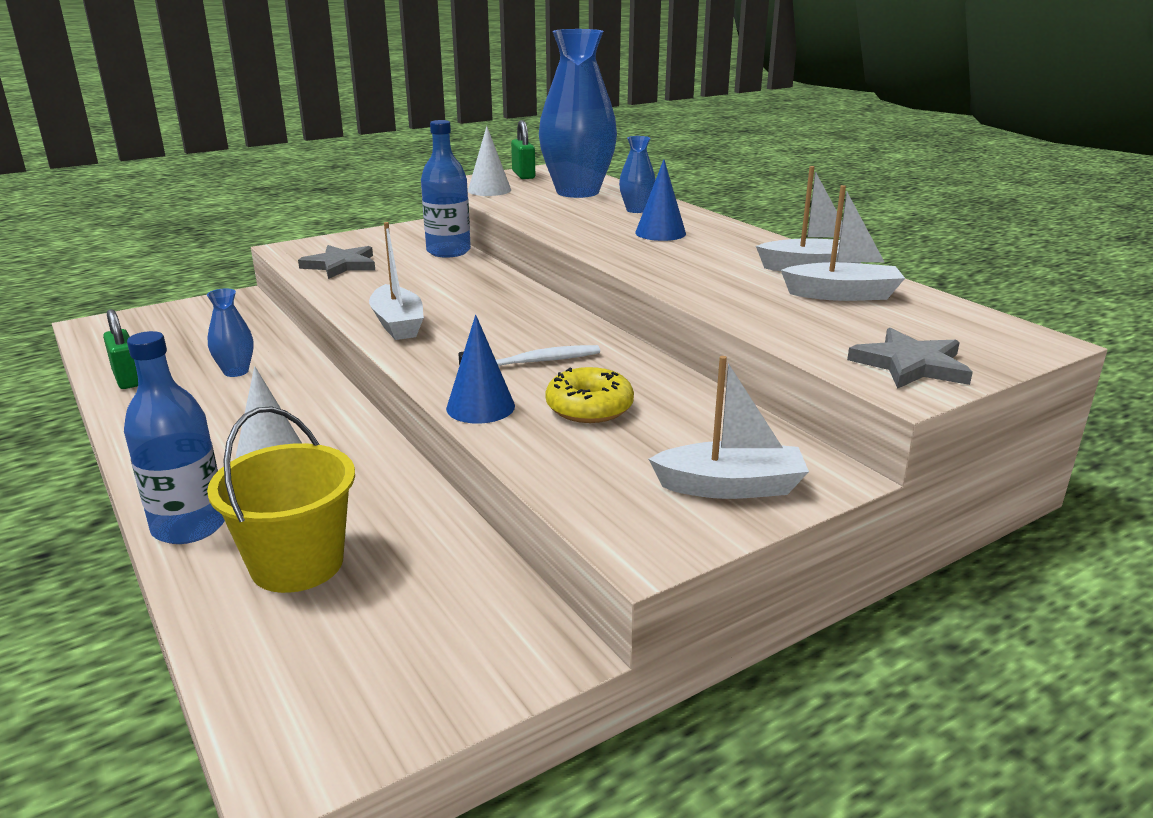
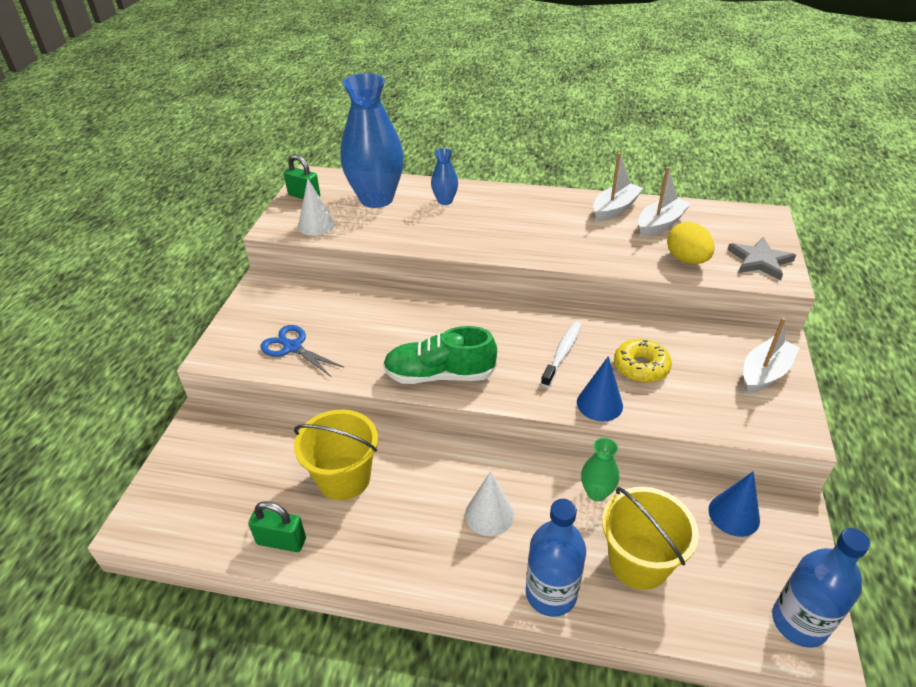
camera: 45 degrees left, 15 degrees up
(236, 371) = (344, 478): blue vase -> yellow bucket
(340, 265) = (292, 347): grey star -> blue scissors
(380, 497) = (596, 492): none -> green vase
(398, 324) = (440, 375): white boat -> green shoe
(448, 251) = (338, 291): blue bottle -> blue bottle (799, 622)
(660, 233) = (497, 217): blue cone -> blue cone (734, 514)
(801, 327) = (686, 260): none -> yellow egg

